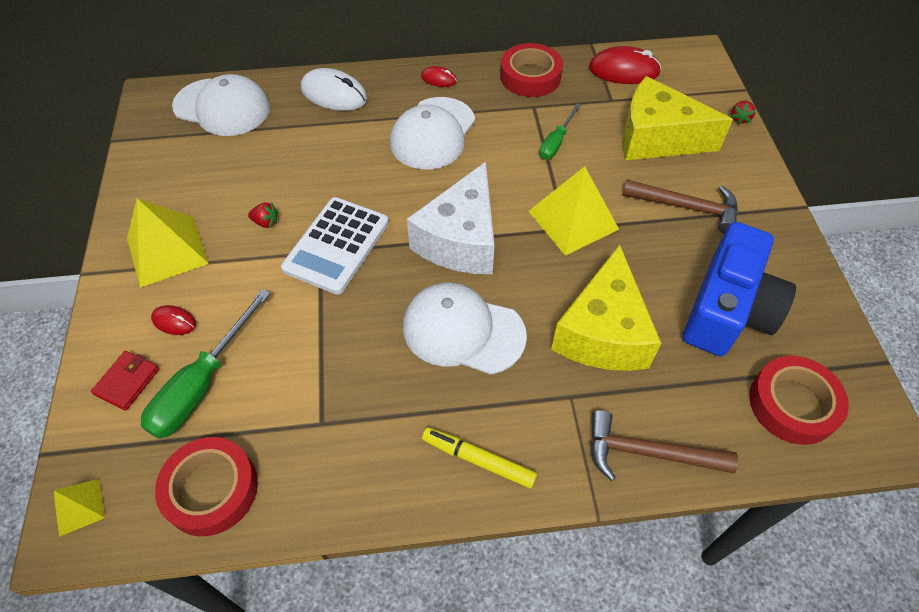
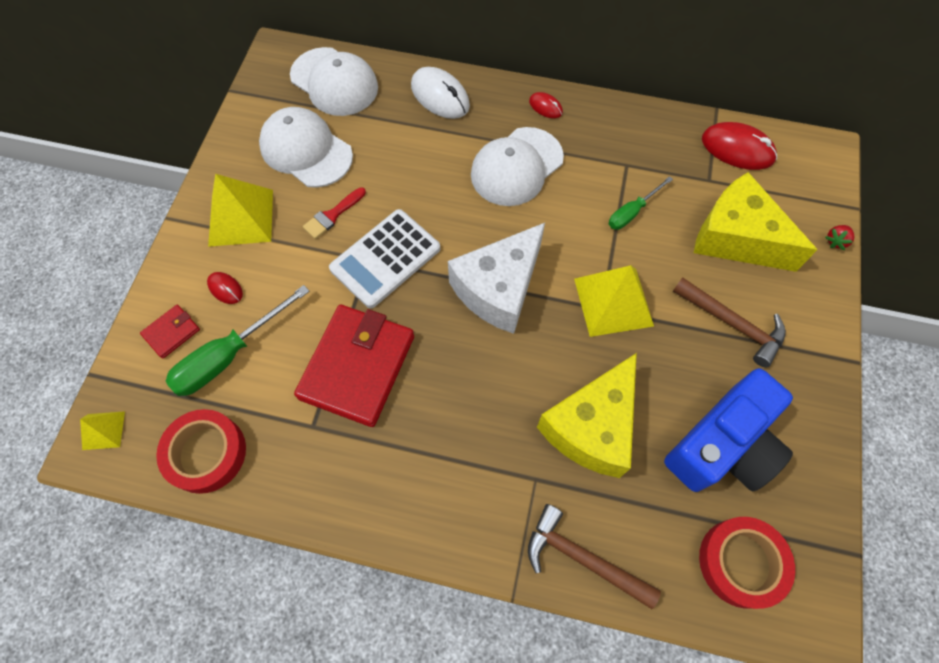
camera: 20 degrees right, 10 degrees up
(266, 222) = (332, 215): red strawberry -> red brush
(347, 351) = (357, 367): none -> red wallet
(463, 331) = (465, 381): white cap -> white cap (306, 150)
(478, 460) = (430, 508): yellow marker -> none
(530, 76) = (637, 129): red tape -> none

